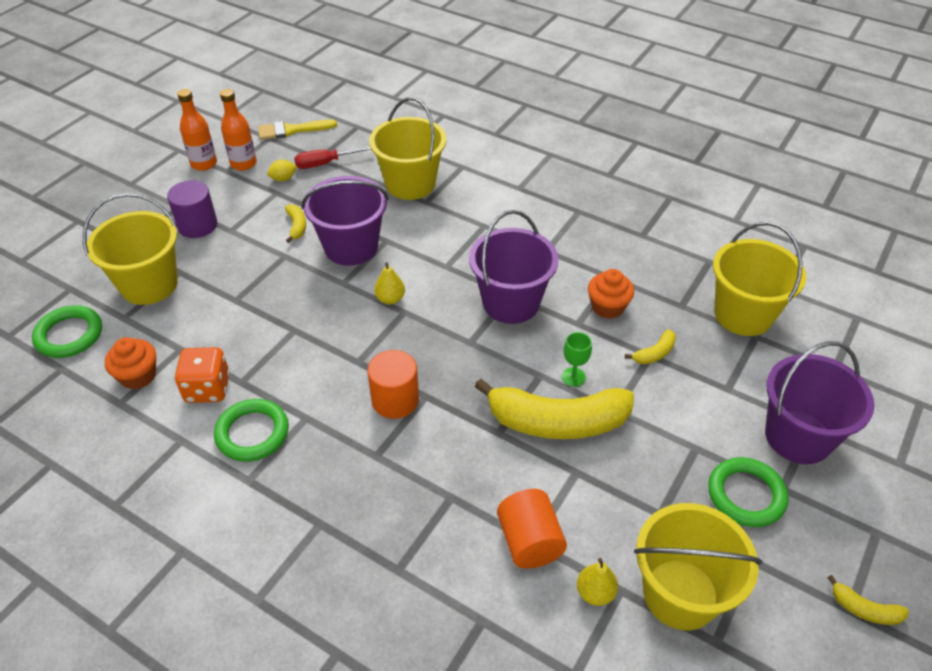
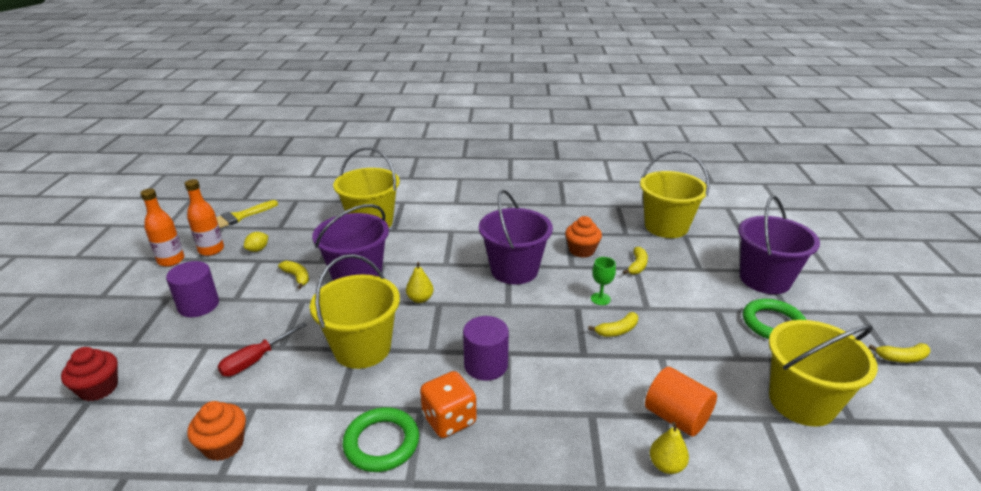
camera: 30 degrees left, 15 degrees down
(69, 335) = (115, 441): green ring -> none
(82, 280) = (99, 388): none -> red cupcake
(149, 285) = (180, 366): yellow bucket -> yellow bucket (362, 348)
(207, 389) = (307, 426): orange dice -> orange dice (449, 420)
(325, 163) = (288, 230): red screwdriver -> red screwdriver (255, 360)
(395, 400) = (486, 365): orange cylinder -> purple cylinder
(557, 422) = (617, 330): yellow banana -> yellow banana, size x0.42
(595, 593) = (752, 429): yellow pear -> yellow pear (666, 465)

